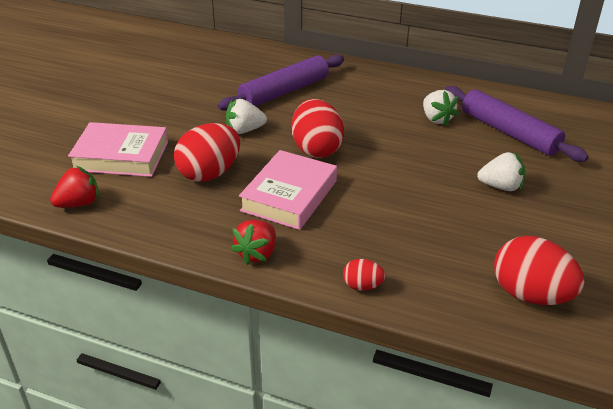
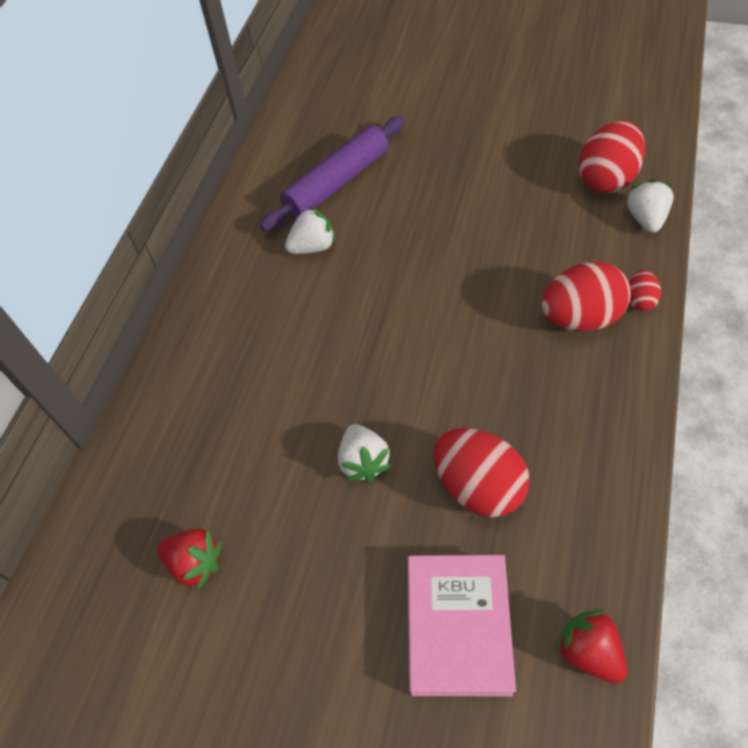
camera: 90 degrees left, 20 degrees up
(257, 253) = (622, 401): red strawberry -> red strawberry (195, 563)
(284, 92) = (250, 425): purple rolling pin -> none
(289, 195) = (506, 384): pink book -> none
(316, 149) = (399, 367): red egg -> red egg (580, 317)
(500, 186) = (444, 193): white strawberry -> white strawberry (645, 219)

